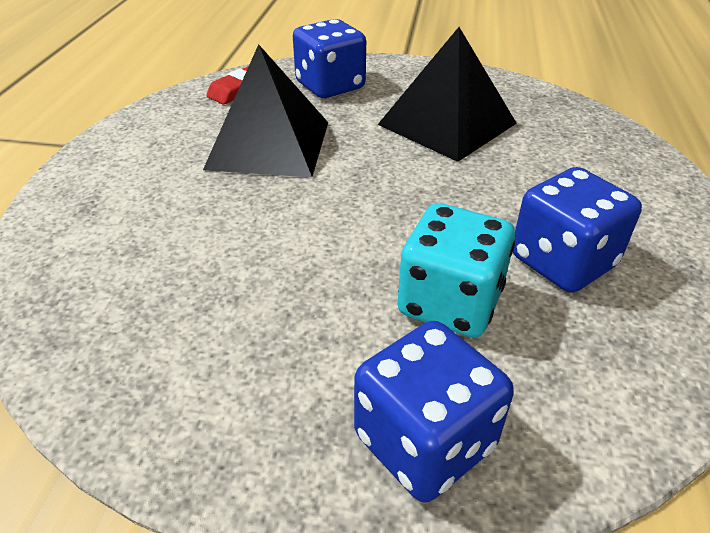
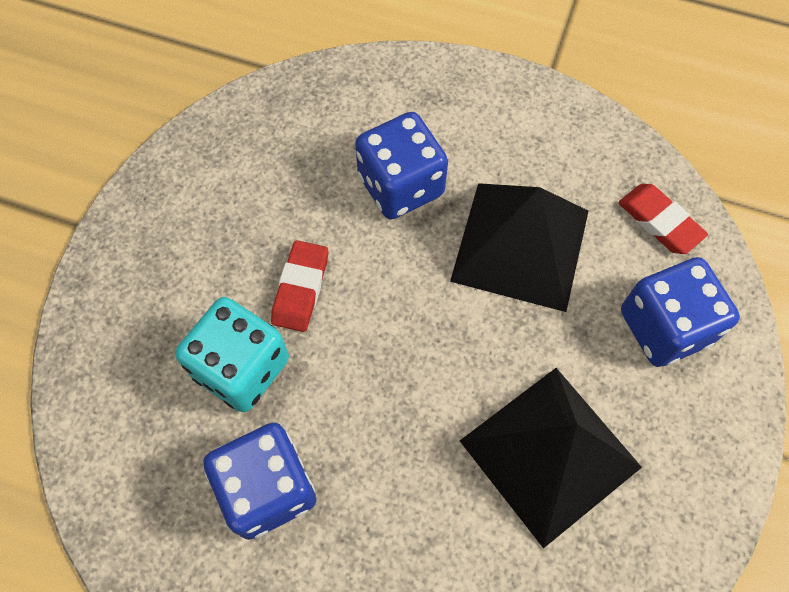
camera: 100 degrees right, 25 degrees up
(341, 271) = (301, 288): none -> red eraser
(424, 441) = (122, 316): blue dice -> blue dice (400, 185)

